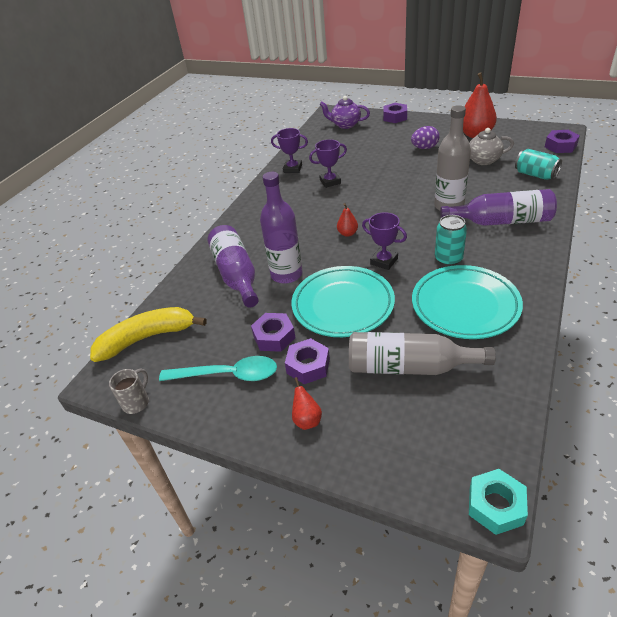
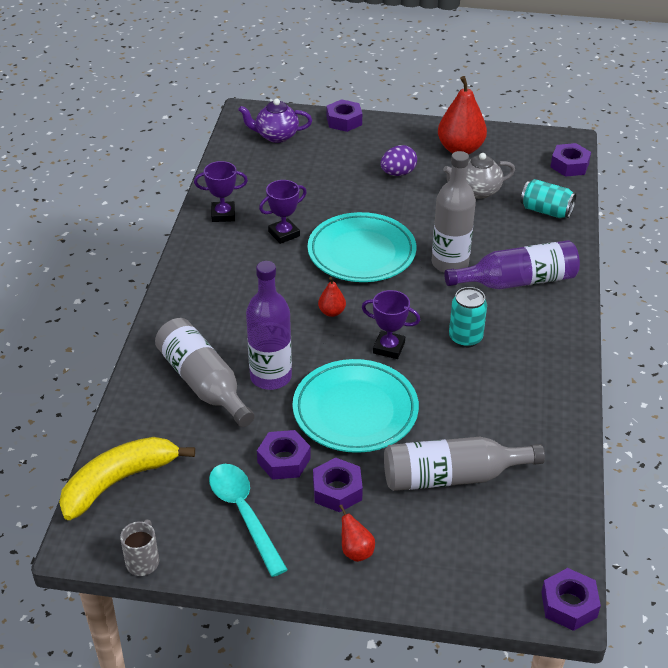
camera: 20 degrees left, 0 degrees up
(228, 375) = (244, 514): turquoise spoon -> turquoise spoon turned 105 degrees counterclockwise
(236, 274) = (204, 383): purple bottle -> grey bottle
(465, 306) = (497, 397): turquoise plate -> turquoise plate (361, 253)
(495, 505) = (569, 604): turquoise nut -> purple nut

